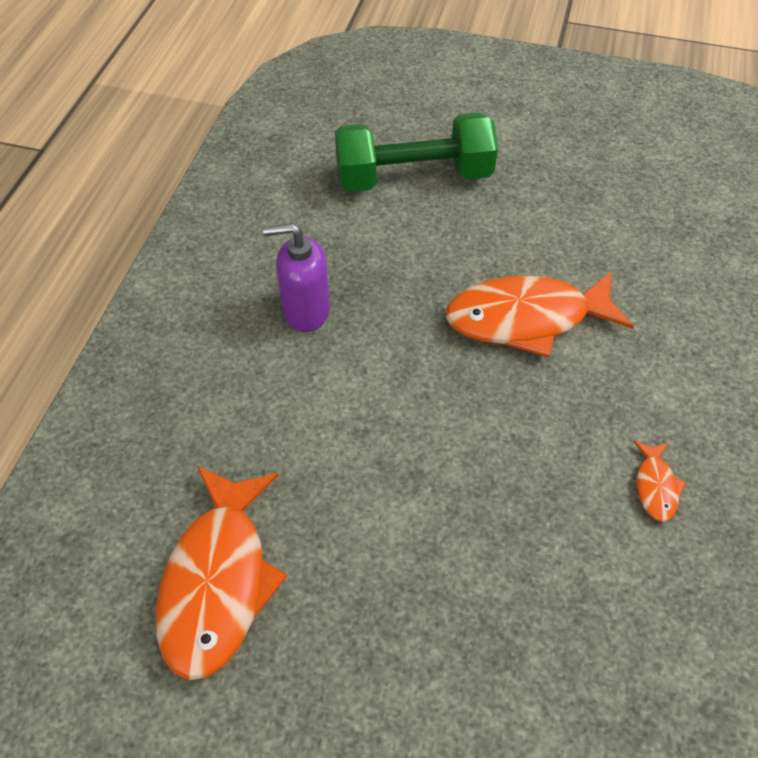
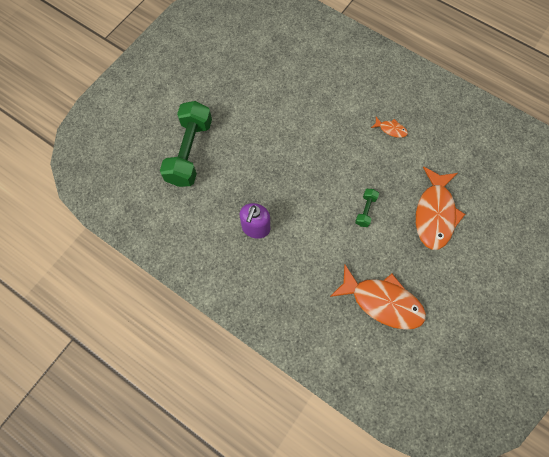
camera: 70 degrees left, 15 degrees up
(424, 488) = (365, 210): none -> green dumbbell
(526, 319) = (296, 139): orange fish -> orange fish (435, 214)

